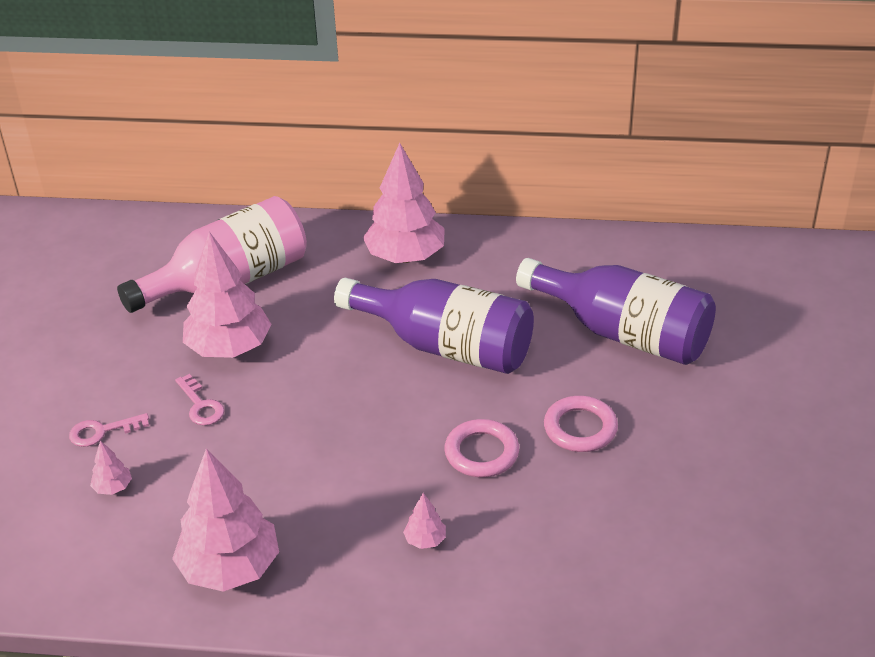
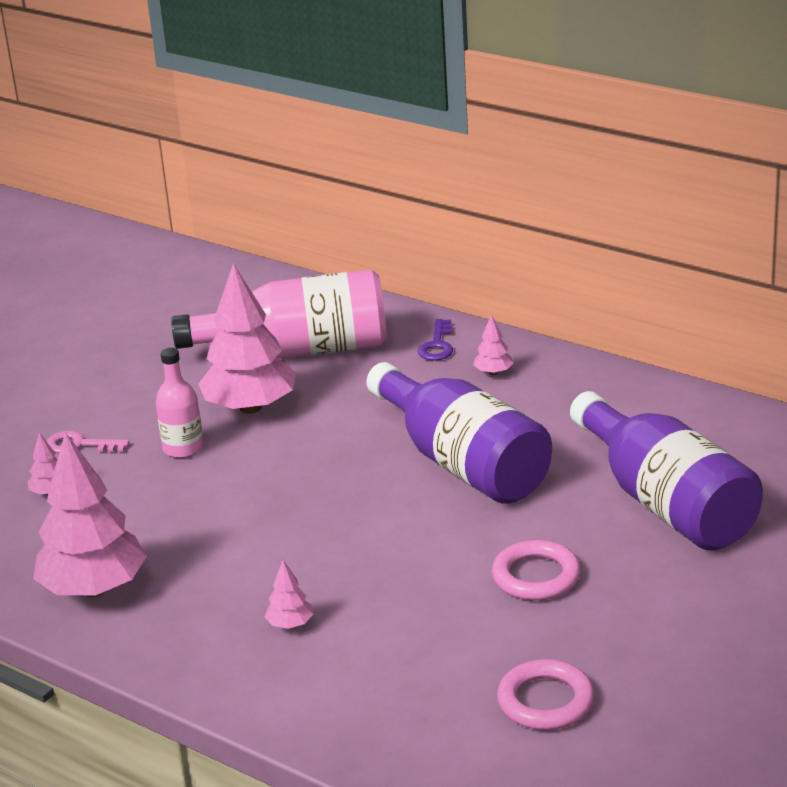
camera: 30 degrees right, 10 degrees down
(200, 405) = (183, 448): pink key -> pink bottle
(341, 244) = (437, 345): none -> purple key
(405, 257) = (493, 372): pink tree -> pink tree, size x0.42
(481, 452) = (413, 567): pink ring -> pink ring (545, 701)

